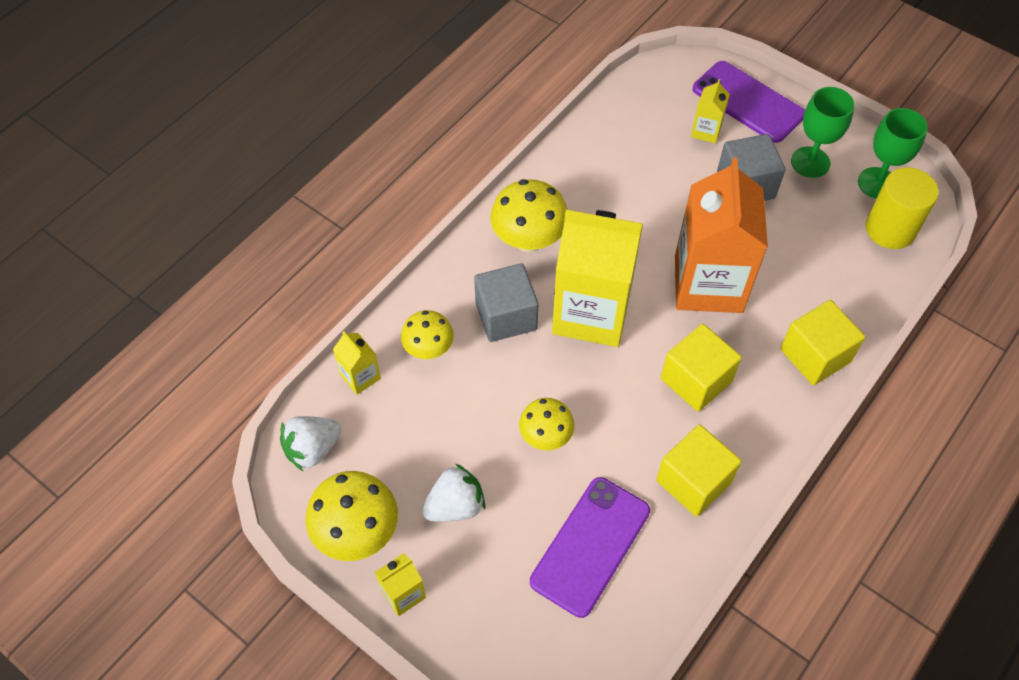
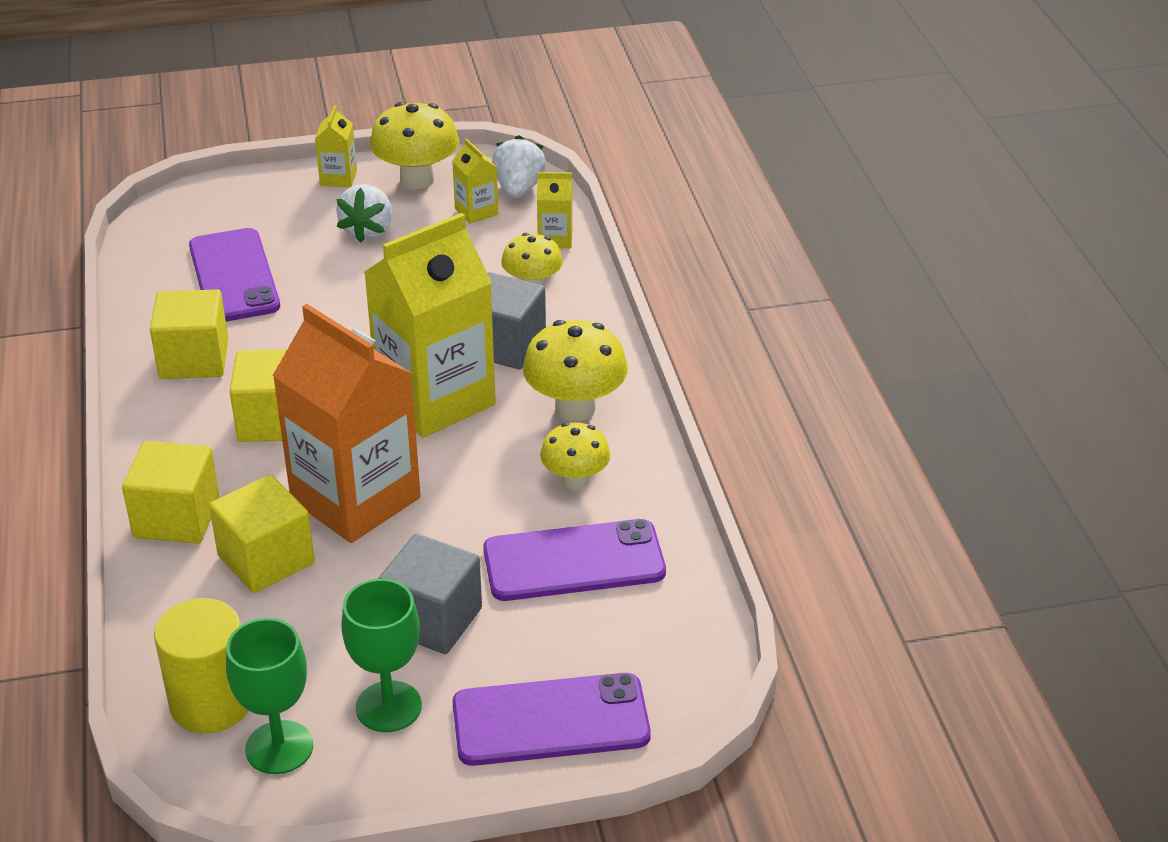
camera: 130 degrees right, 20 degrees down
(545, 436) = (355, 304): yellow mushroom -> yellow mushroom (575, 480)
(646, 158) = (574, 562): none -> purple phone
(706, 131) = (552, 644): yellow carton -> yellow carton (476, 211)
(791, 286) = (266, 559): none -> yellow cube

